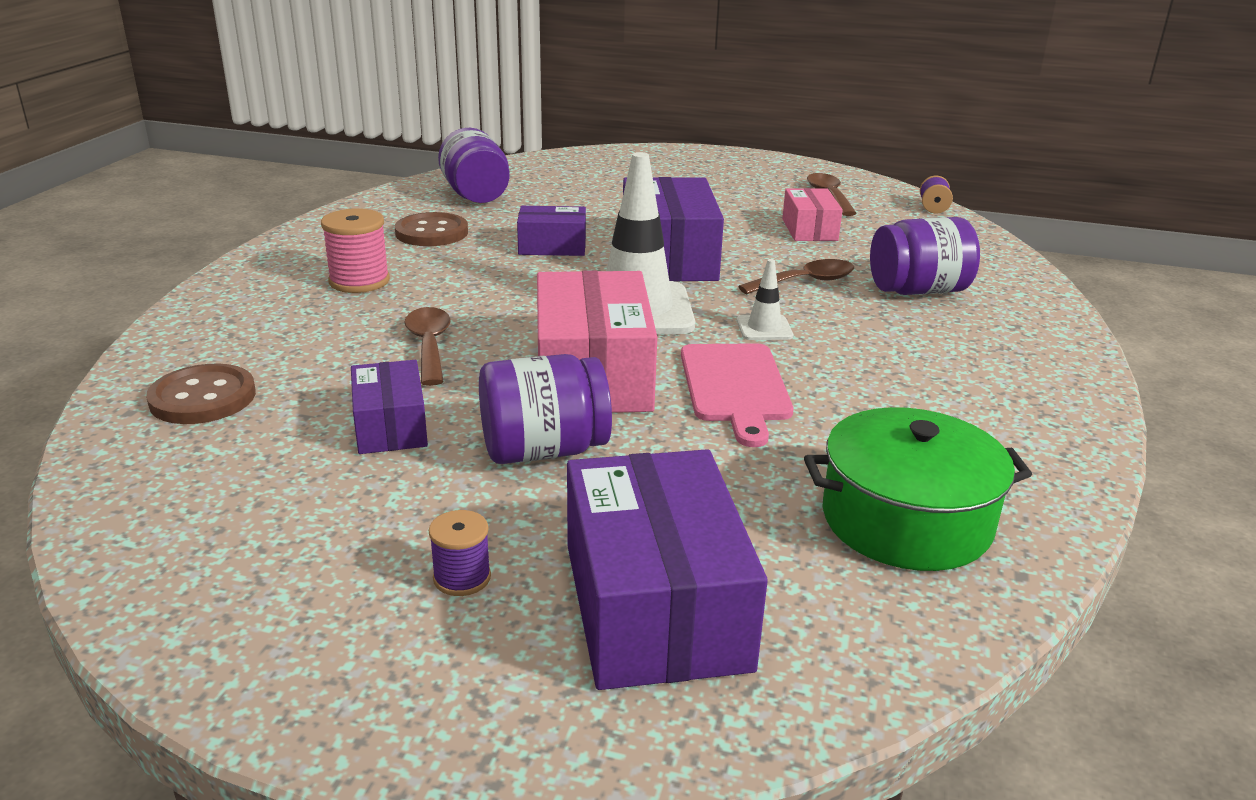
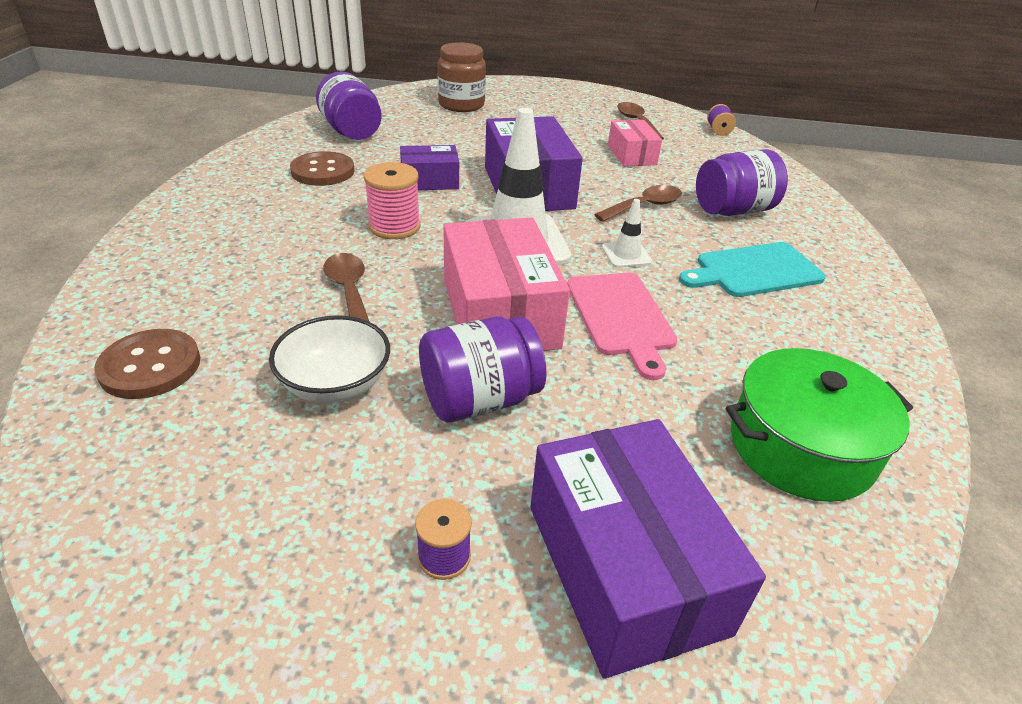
camera: 10 degrees left, 10 degrees up
(359, 281) = (270, 226): pink spool -> pink spool (394, 226)
(390, 426) = (335, 384): purple box -> white bowl
(614, 172) = (461, 105): none -> brown jar
(919, 352) = (754, 271): none -> turquoise cutting board

